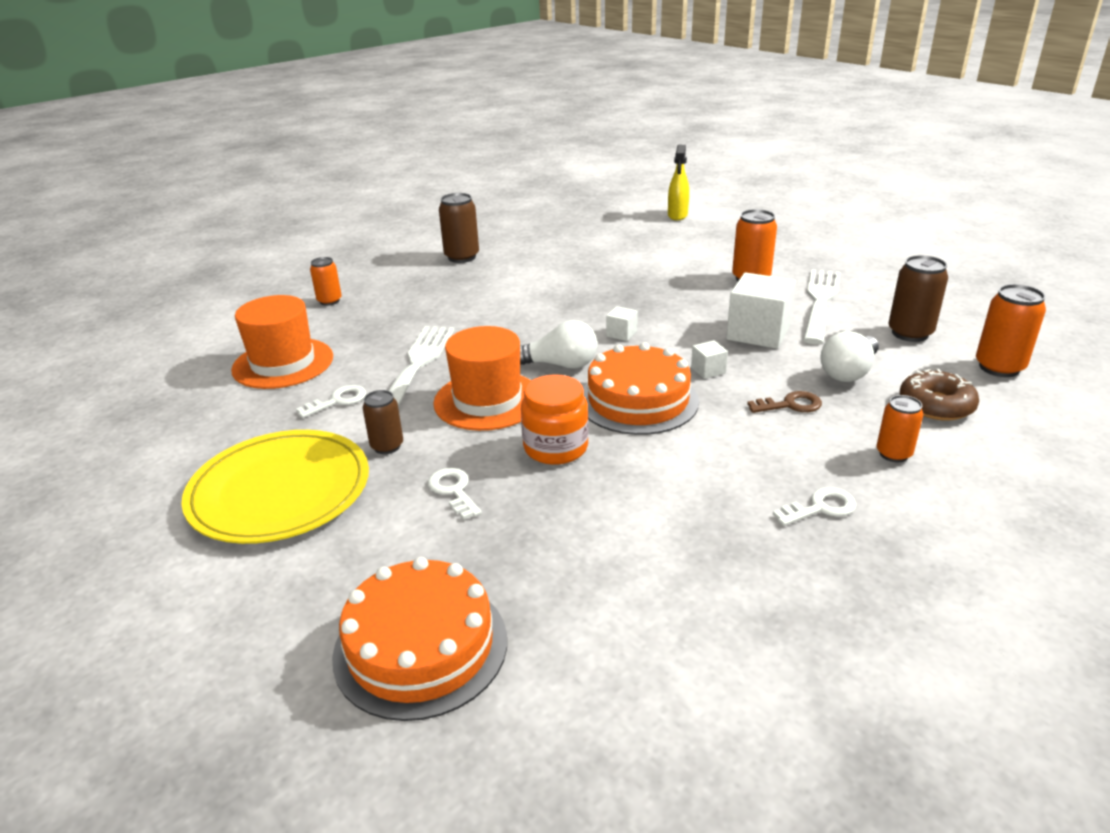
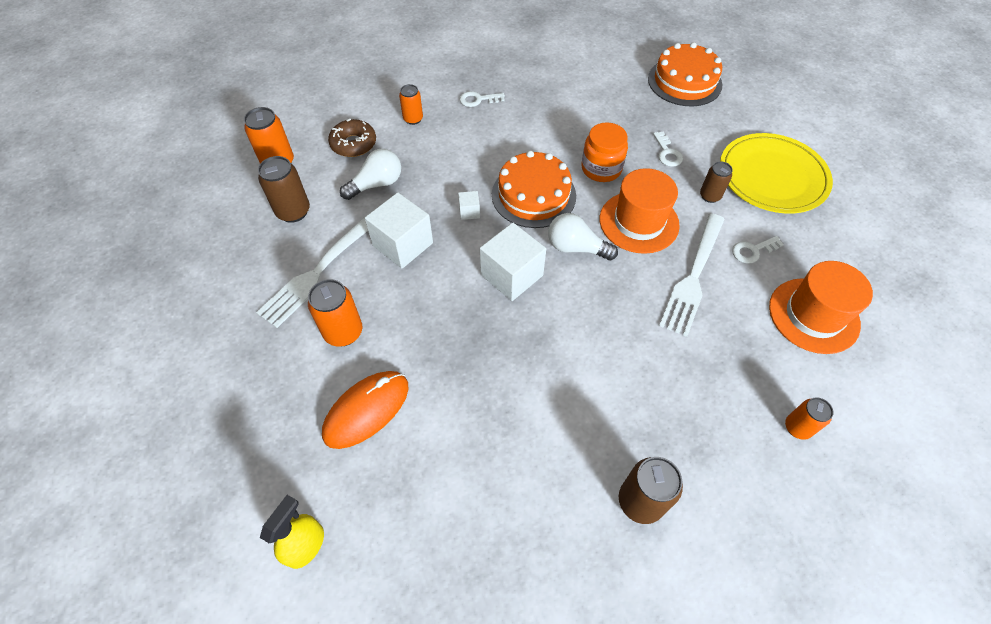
camera: 165 degrees left, 25 degrees up
(621, 334) = (511, 275): white cube -> white cube, size x2.18
(689, 254) = (366, 410): none -> orange mouse
(790, 405) = (439, 166): brown key -> none

